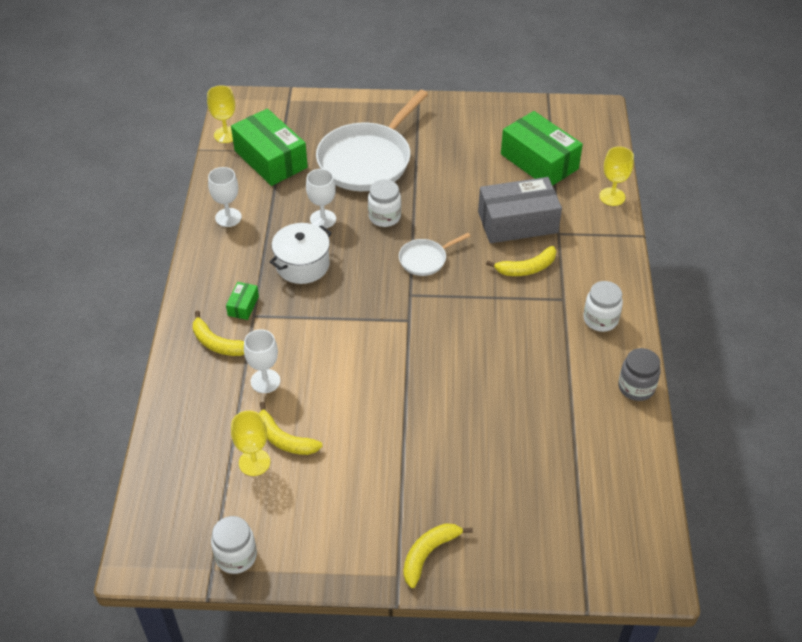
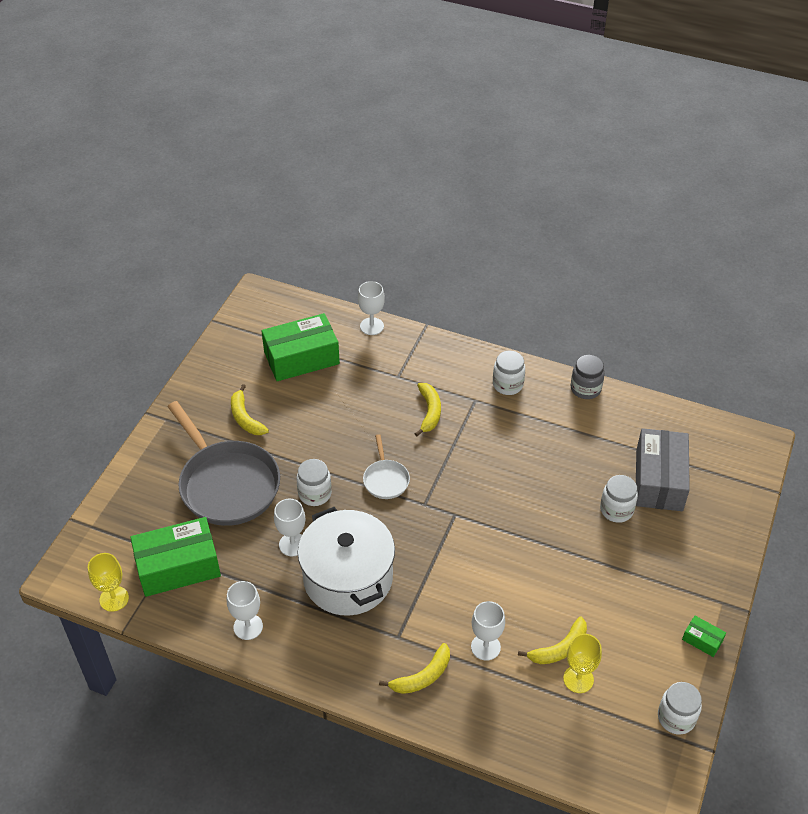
camera: 70 degrees left, 0 degrees up
(243, 306) = (381, 643): green box -> green box (702, 640)
(302, 265) = (348, 578): white pot -> white pot, size x1.59
(367, 160) = (227, 484): white pan -> grey pan
(428, 554) = (707, 575): yellow banana -> yellow banana (245, 418)
(479, 451) = (616, 510): none -> white jar
(517, 222) = (371, 399): grey box -> grey box (659, 480)
(612, 197) = (372, 326): yellow goblet -> white goblet

